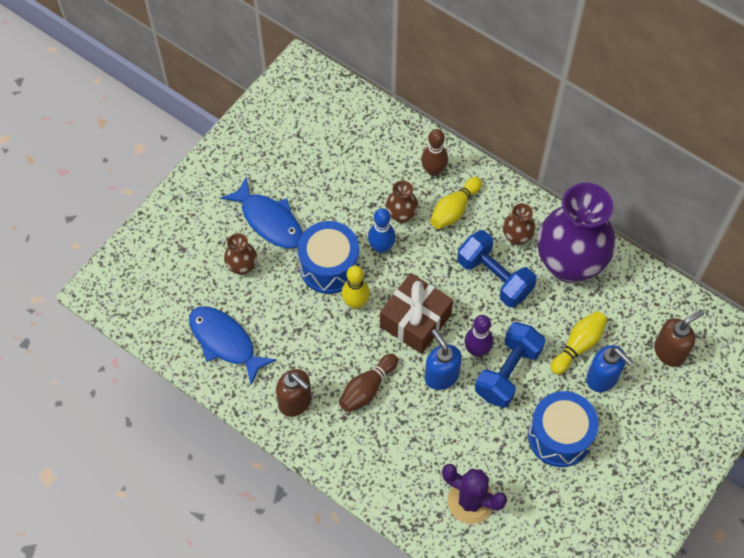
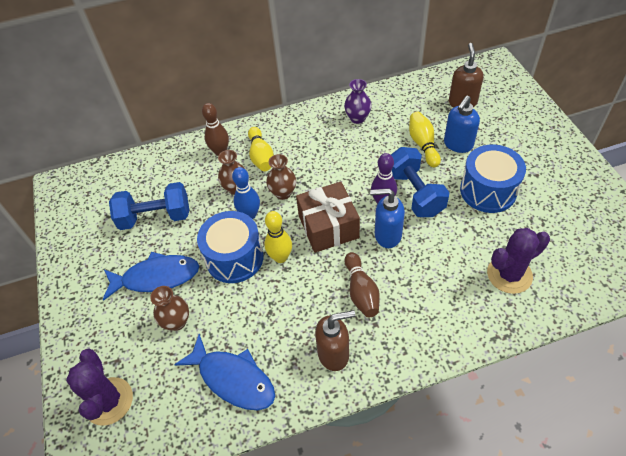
camera: 50 degrees left, 10 degrees down
(151, 269) = (109, 401): none -> purple cactus
(225, 342) = (233, 379): blue fish -> blue fish turned 135 degrees counterclockwise
(494, 277) = (333, 162): blue dumbbell -> blue dumbbell (155, 217)
(516, 237) = (313, 134): brown vase -> brown vase (283, 193)
(569, 264) = (357, 118): purple vase -> purple vase, size x0.43
(602, 378) = (458, 145): blue soap dispenser -> blue soap dispenser turned 135 degrees clockwise

